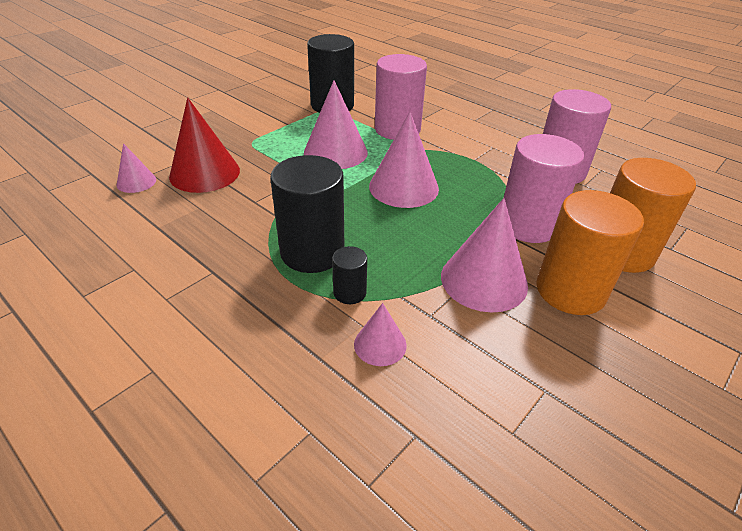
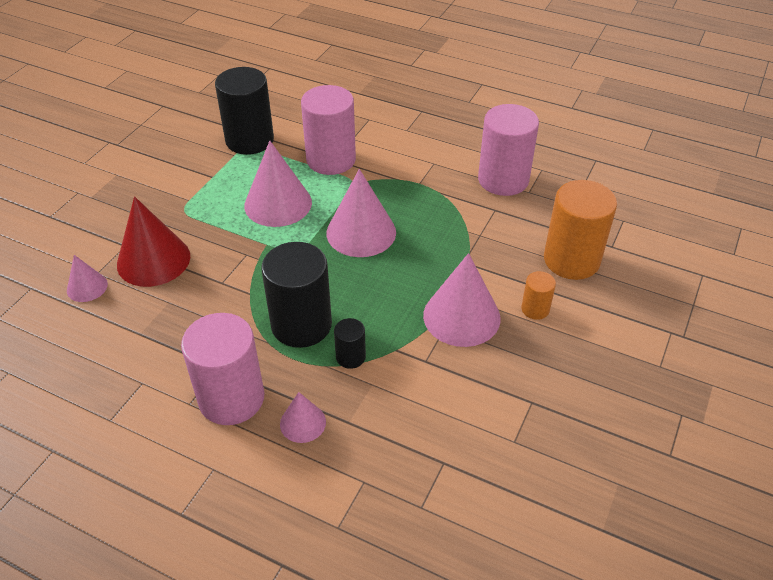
camera: 15 degrees left, 5 degrees up
(380, 344) = (393, 397): pink cone -> pink cone (303, 423)
(528, 225) = (486, 249): pink cylinder -> pink cylinder (231, 398)
(570, 291) = (535, 309): orange cylinder -> orange cylinder, size x0.48

